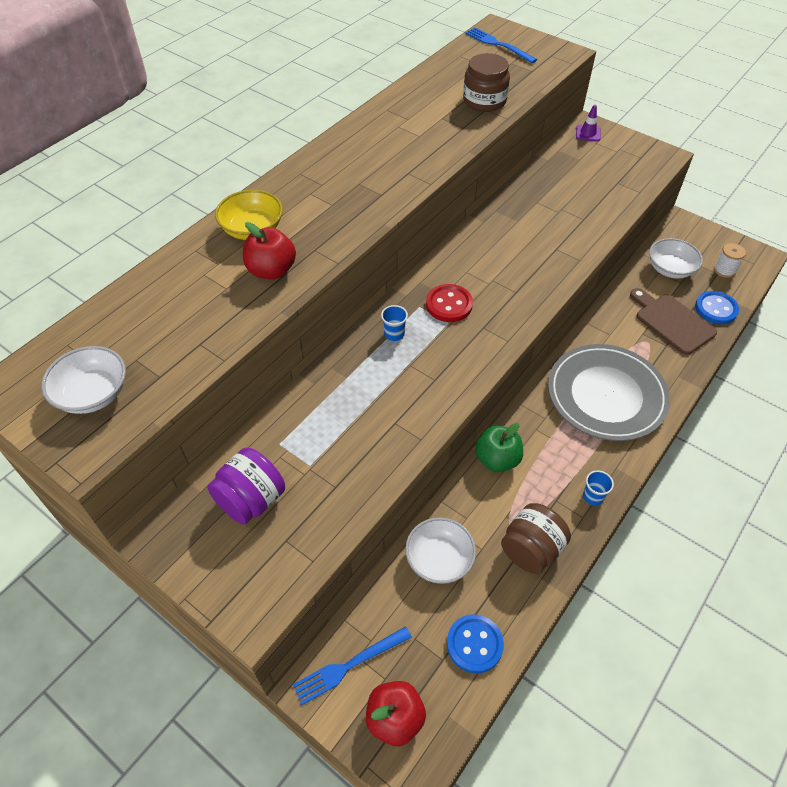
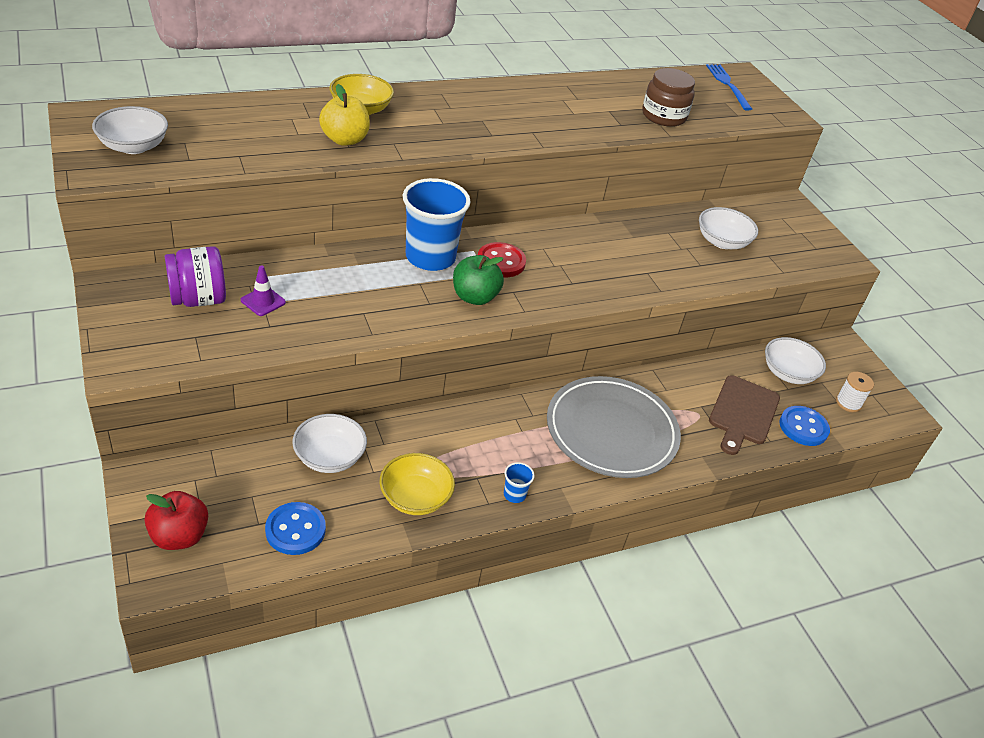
camera: 25 degrees right, 10 degrees down
(271, 270) = (344, 140): red apple -> yellow apple
(349, 665) = (182, 480): blue fork -> none
(394, 334) = (430, 257): blue cup -> blue cup, size x2.44
(497, 459) = (455, 419): green apple -> green apple (475, 297)
(531, 550) = (415, 497): brown jar -> yellow bowl
(578, 188) = (722, 242): none -> white bowl
(588, 133) = (781, 207): purple traffic cone -> purple traffic cone (263, 301)
(672, 322) = (743, 413): brown cutting board -> brown cutting board turned 150 degrees counterclockwise

